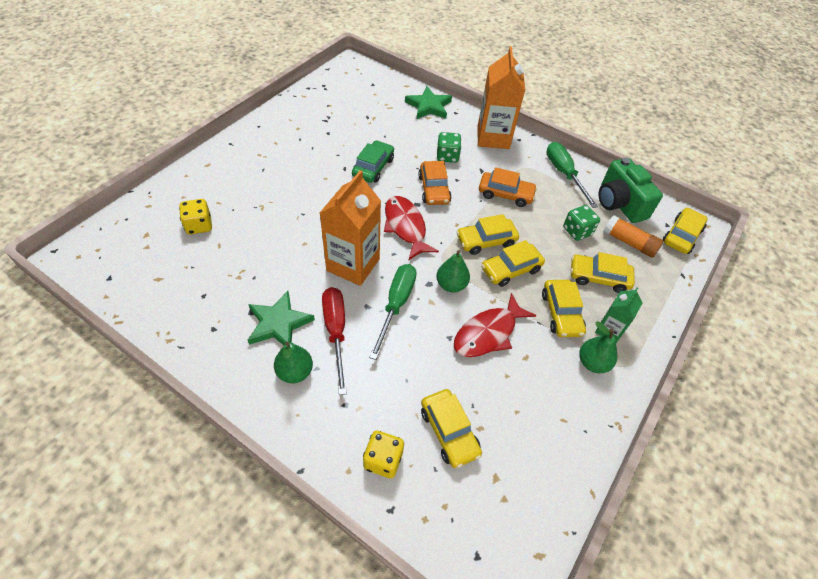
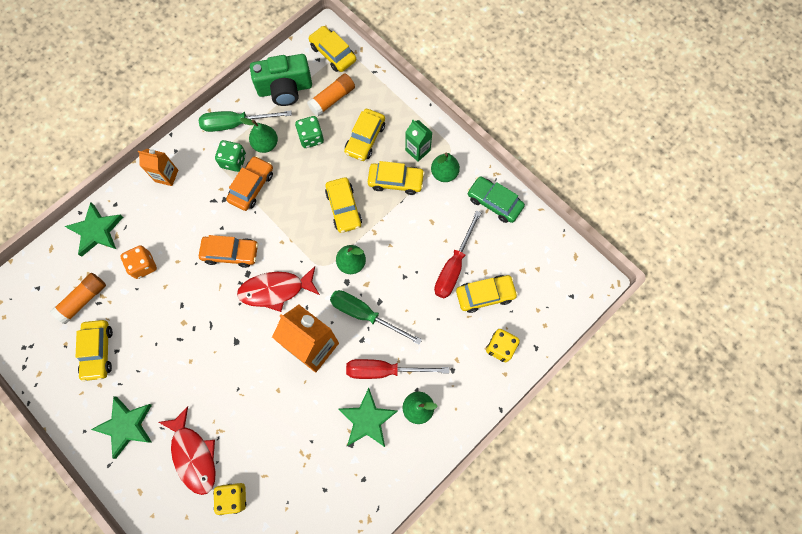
camera: 75 degrees left, 20 degrees up
(263, 148) = (126, 426): none -> green star
(368, 108) = (83, 300): none -> orange glue stick
(373, 167) = (185, 308): green car -> green car (494, 202)
(406, 136) = (143, 265): none -> orange dice
(447, 156) = (185, 229): green dice -> green dice (233, 161)
(476, 389) = (453, 266): none -> red screwdriver
(486, 241) = (307, 220): yellow car -> yellow car (98, 351)
(488, 333) = (405, 244): red fish -> red fish (193, 455)
(493, 137) = (166, 176): orange carton -> orange carton, size x0.53
(553, 198) = (265, 144): none -> green pear

